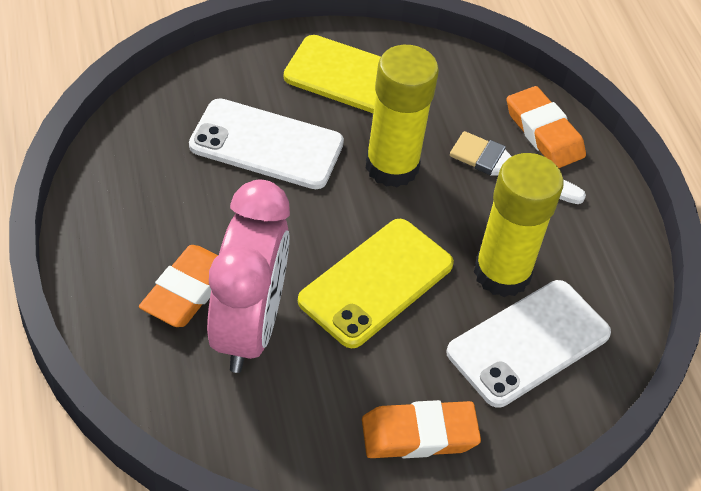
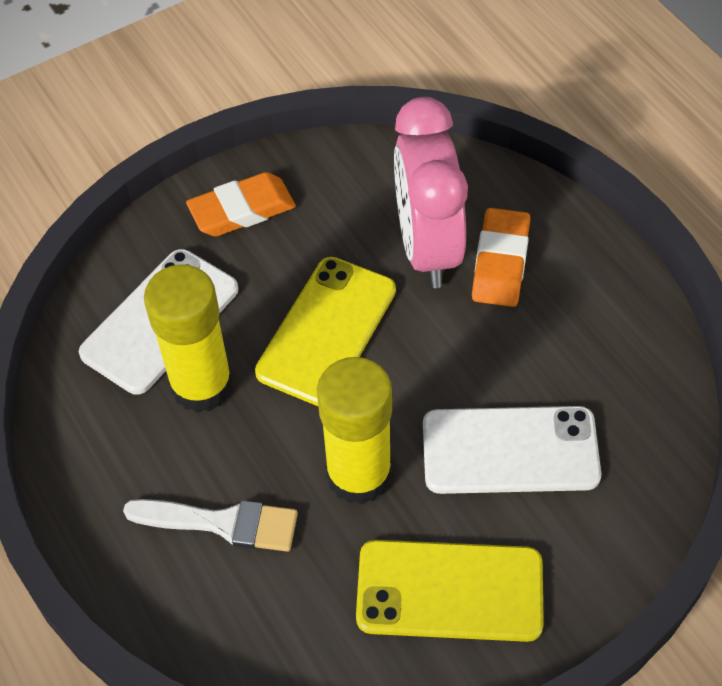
camera: 170 degrees right, 5 degrees up
(544, 132) = (189, 597): orange eraser -> none

